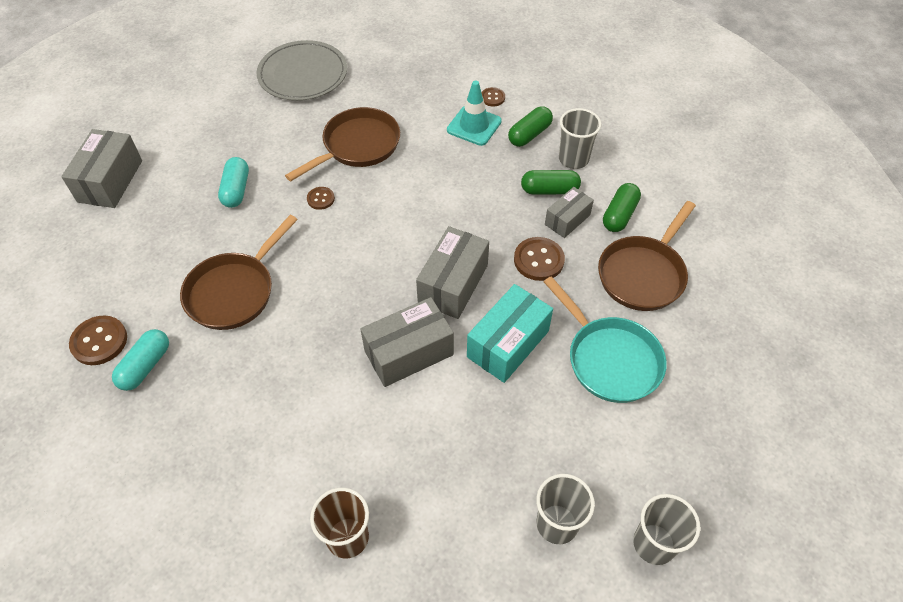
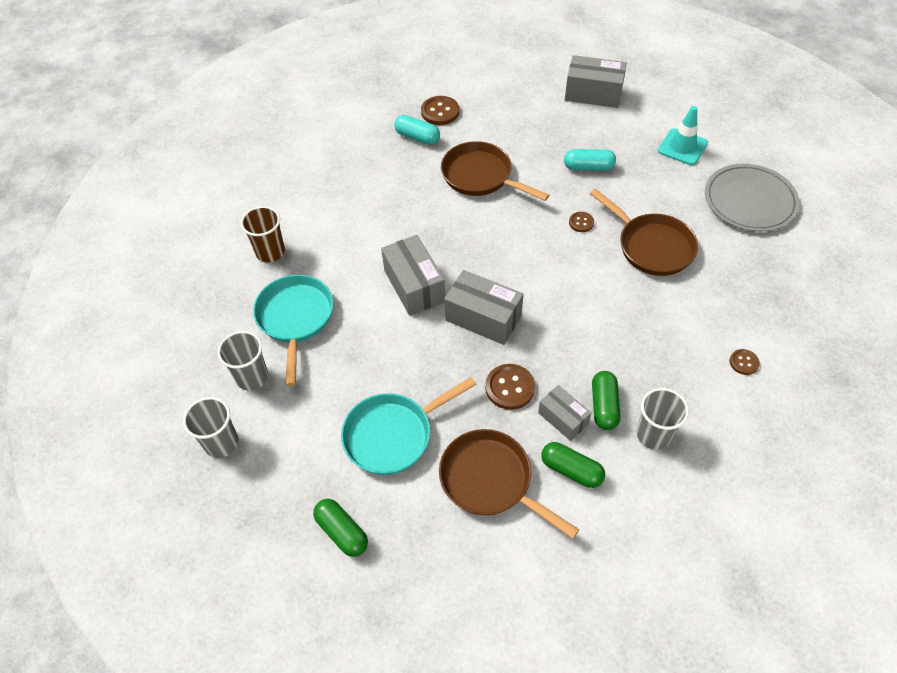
camera: 95 degrees right, 0 degrees up
(463, 484) = (295, 319): none -> turquoise pan
(474, 126) = (694, 343): turquoise traffic cone -> turquoise traffic cone (682, 147)
(508, 344) = (416, 356): turquoise box -> none
(529, 134) = (688, 394): green capsule -> green capsule (342, 532)

